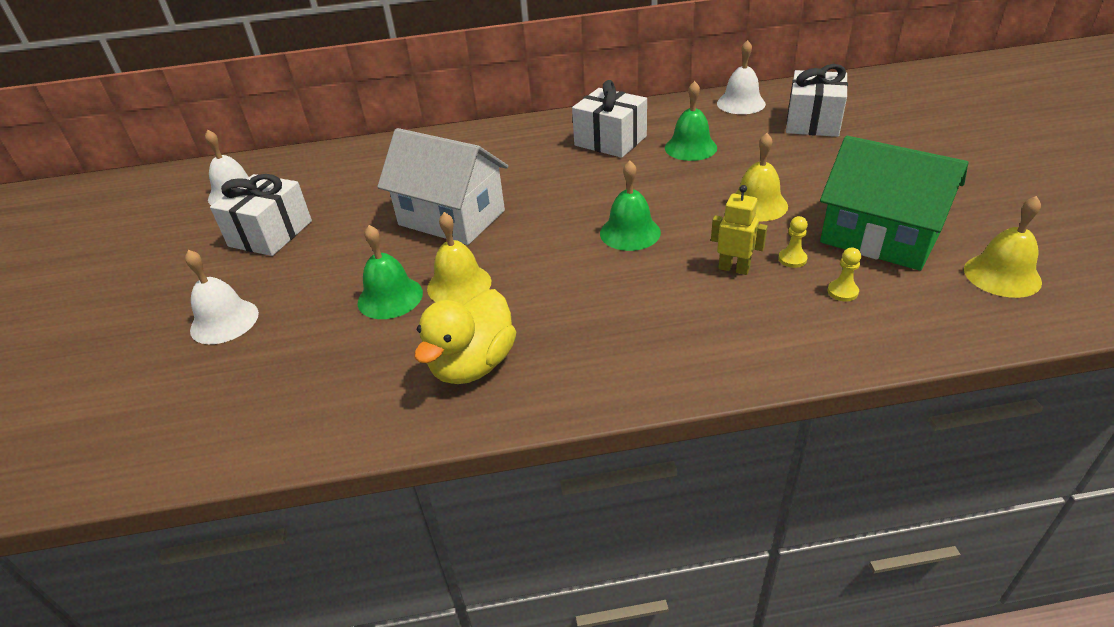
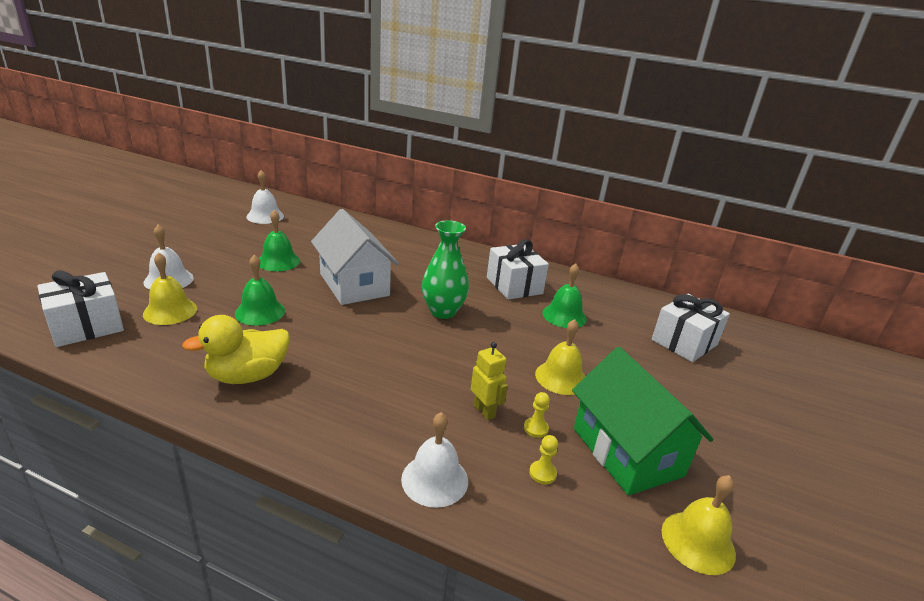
camera: 25 degrees right, 10 degrees down
(270, 233) = (252, 245): white gift -> white gift (86, 326)
(459, 285) = (304, 325): yellow bell -> yellow bell (170, 311)
(578, 199) = (443, 311): none -> green vase
(630, 232) = (447, 349): green bell -> green bell (278, 261)
(741, 103) = (643, 303): white bell -> white bell (434, 479)

